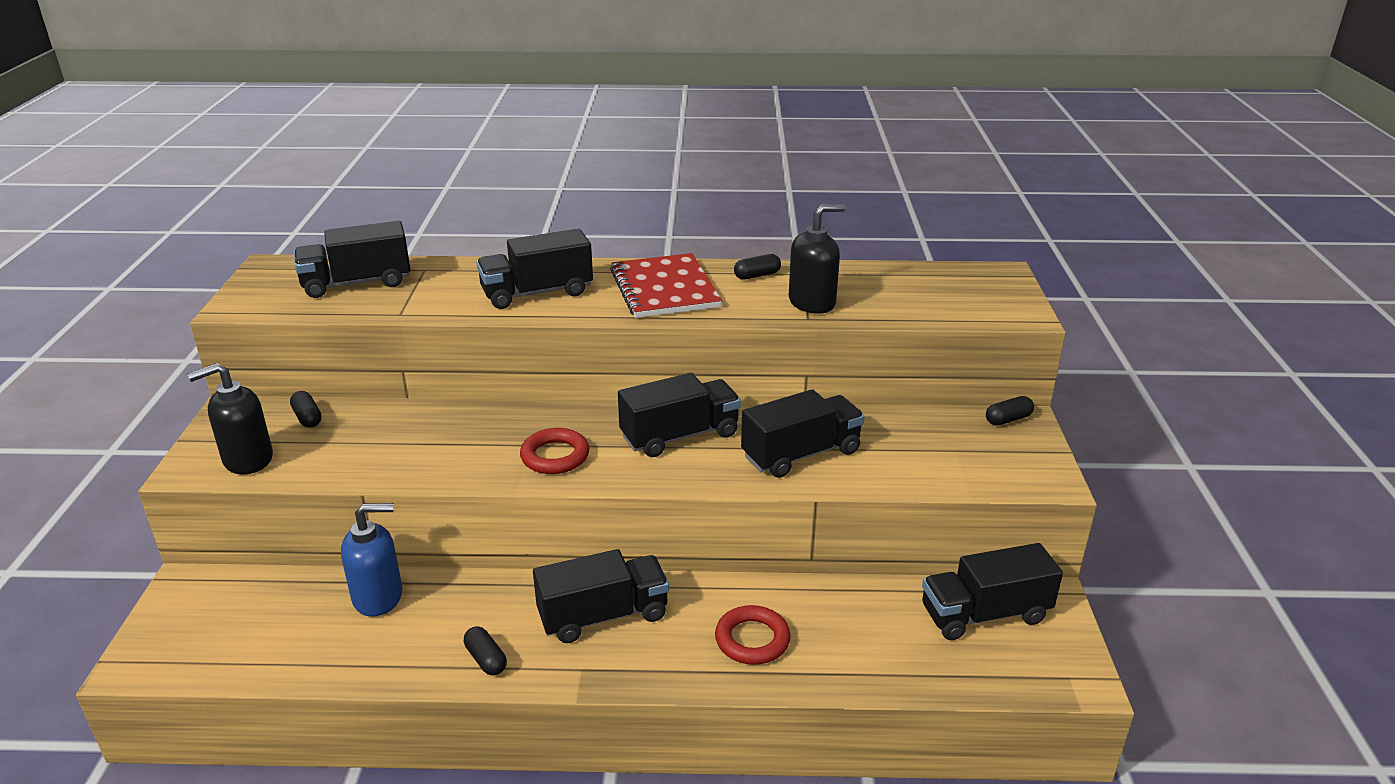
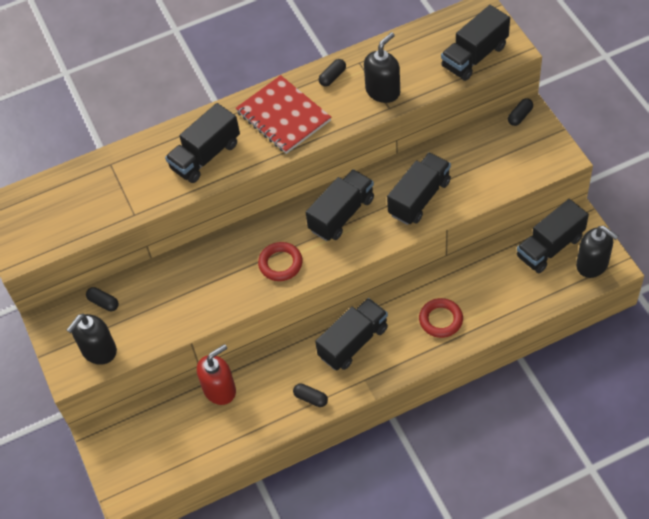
camera: 20 degrees left, 25 degrees up
(357, 283) = (78, 198): black truck -> black truck (474, 56)
(378, 597) = (220, 389): blue soap dispenser -> red soap dispenser
(1045, 663) = (592, 264): none -> black soap dispenser

